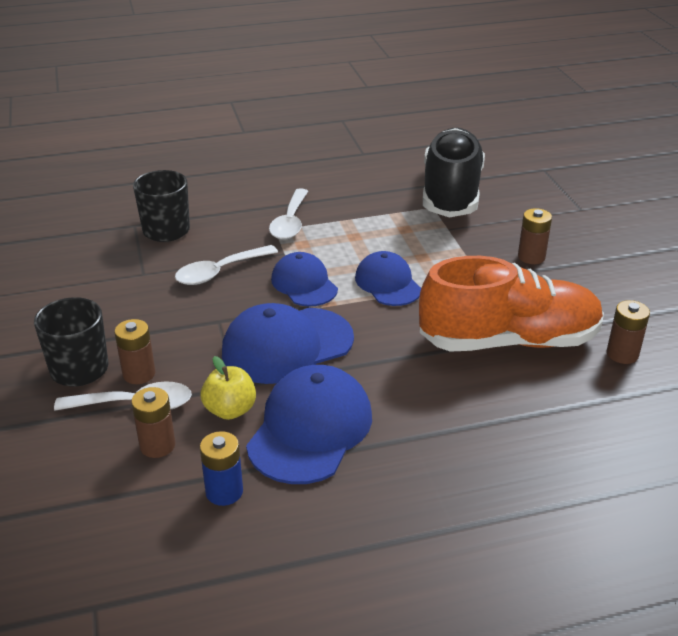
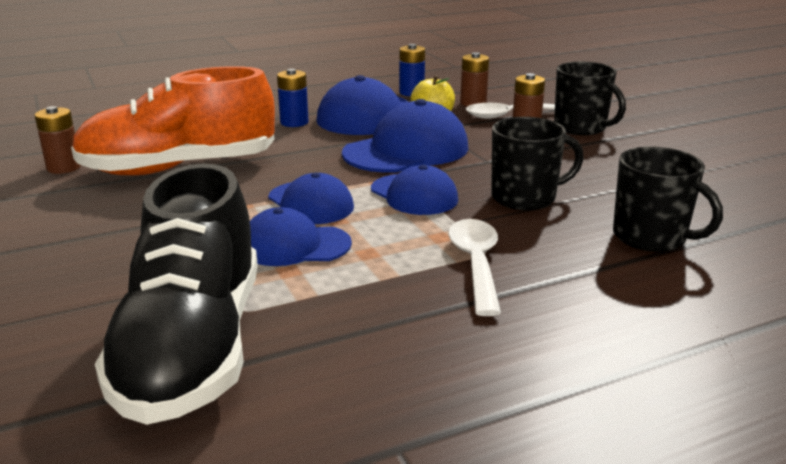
camera: 170 degrees right, 10 degrees down
(219, 272) = (525, 198): white spoon -> black mug
(399, 419) = (294, 122): none -> blue battery
(401, 246) = (295, 245): none -> blue cap
(531, 257) = (101, 247): brown battery -> none

